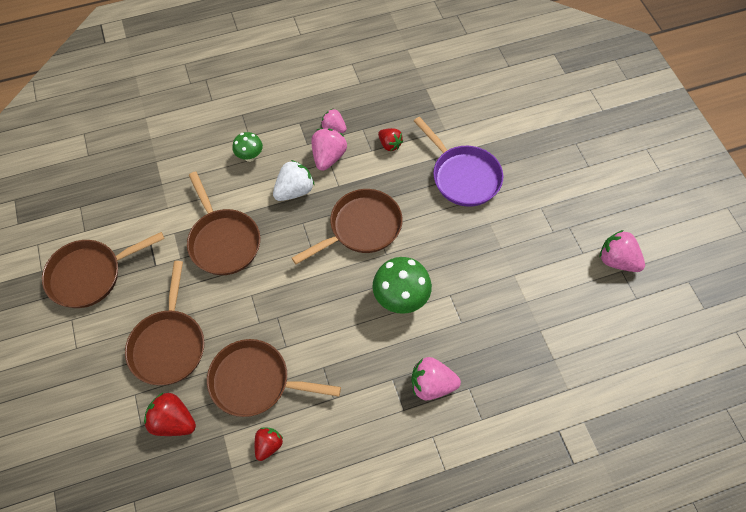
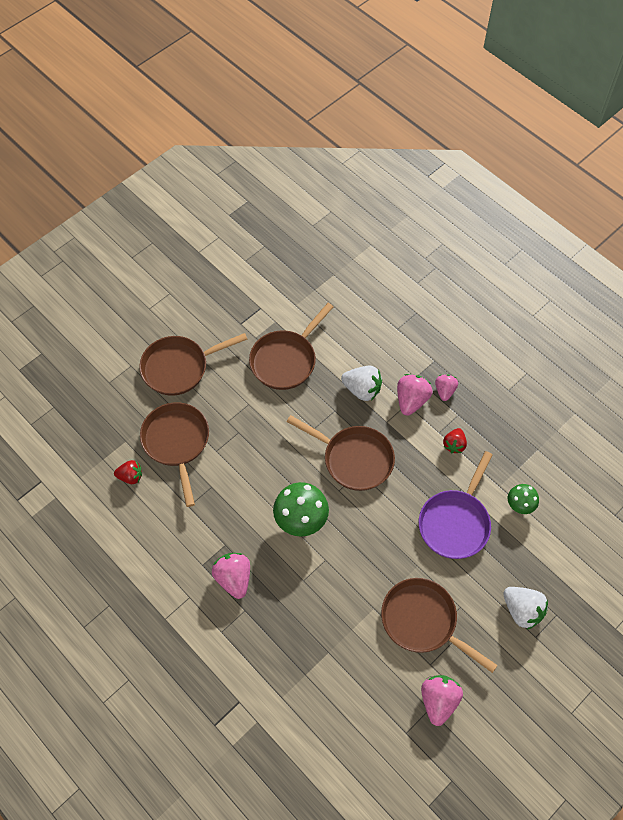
camera: 65 degrees right, 0 degrees up
(90, 275) = (210, 285): brown pan -> brown pan (423, 621)
(173, 421) = (121, 402): red strawberry -> none
(250, 156) = (377, 339): green mushroom -> green mushroom (519, 505)
(328, 157) = (411, 400): pink strawberry -> pink strawberry turned 60 degrees counterclockwise
(562, 164) = (522, 610): none -> white strawberry

